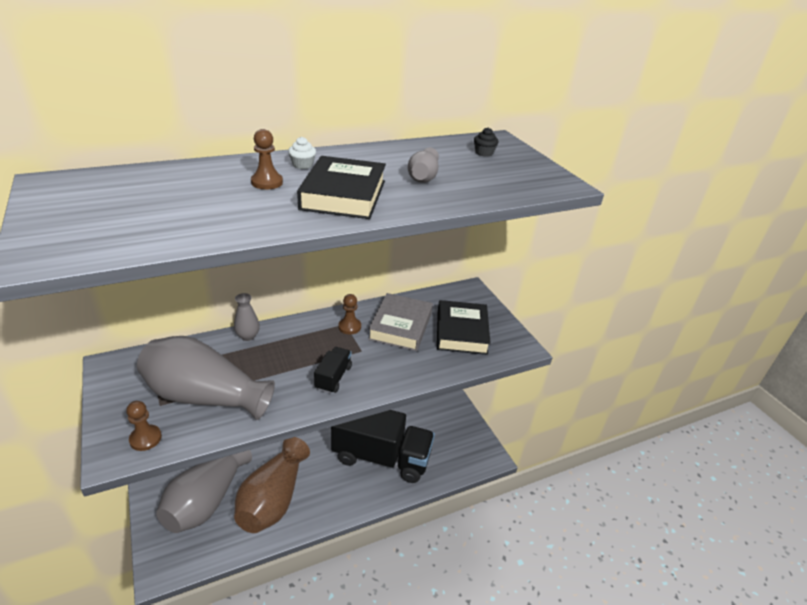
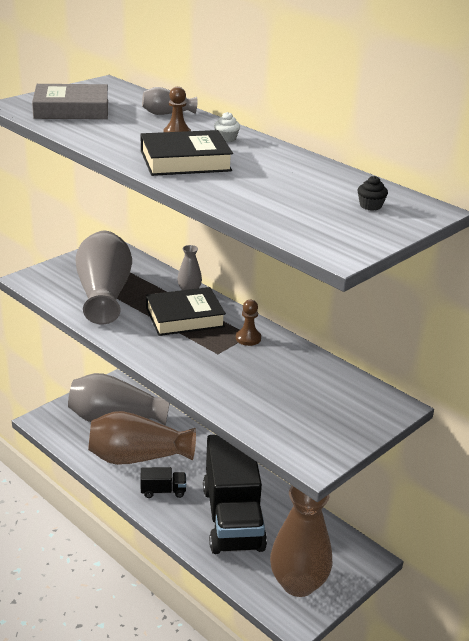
camera: 70 degrees right, 5 degrees down
(145, 438) = (48, 285): brown pawn -> none
(333, 377) = (168, 347): black truck -> black truck (163, 491)
(400, 326) = (276, 368): grey book -> grey book (71, 109)
(423, 177) = (264, 185): grey vase -> grey vase (167, 113)
(459, 443) = (298, 583): none -> brown vase
(461, 332) = (304, 412): black book -> black book (185, 317)

